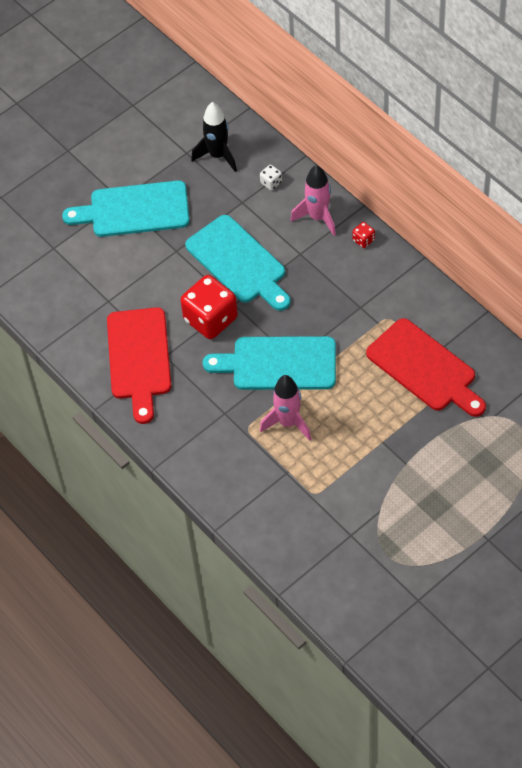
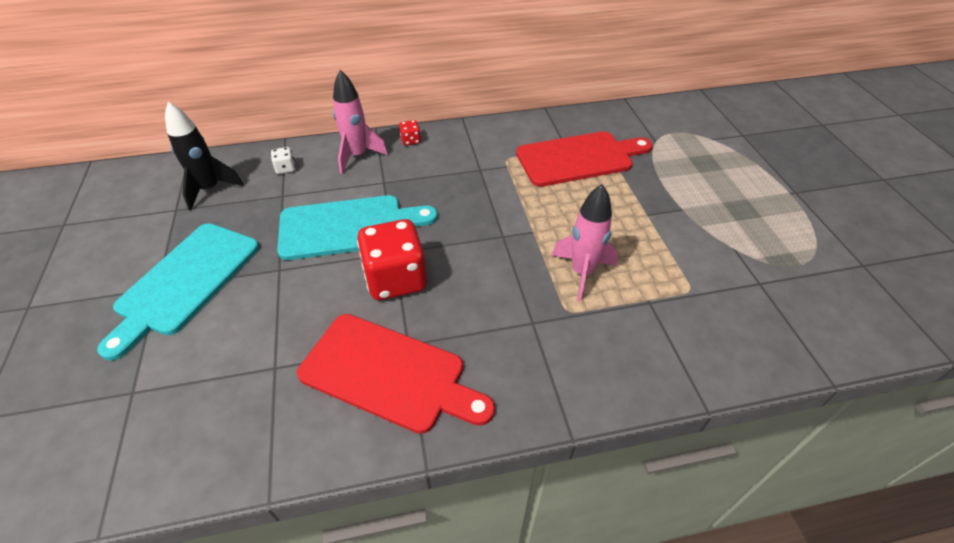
camera: 65 degrees left, 10 degrees down
(279, 363) = (500, 249): turquoise cutting board -> none

